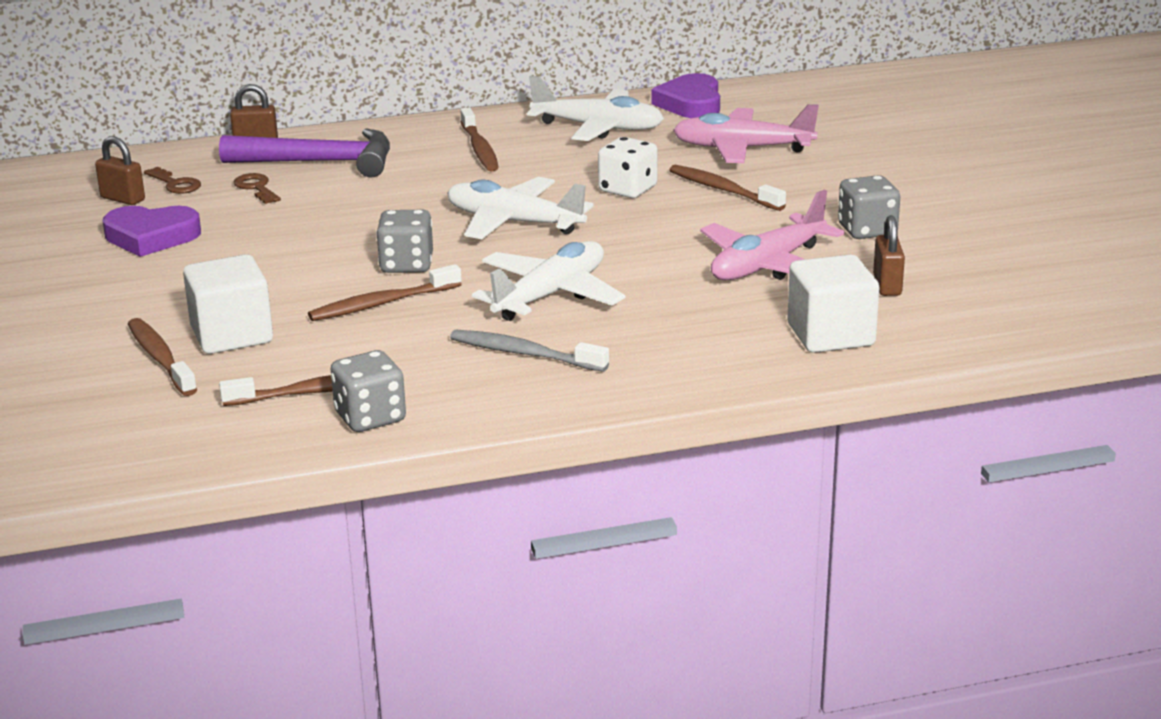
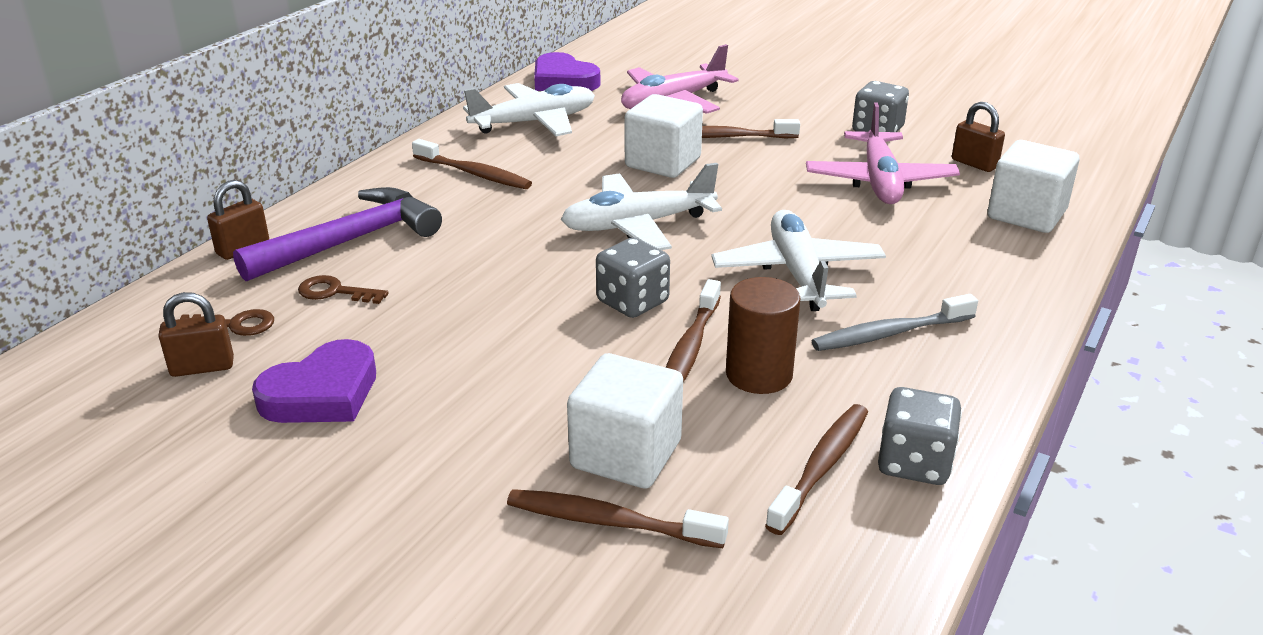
camera: 45 degrees left, 5 degrees up
(389, 335) = (759, 374): none -> brown cylinder
(627, 189) = (663, 163): white dice -> white cube

